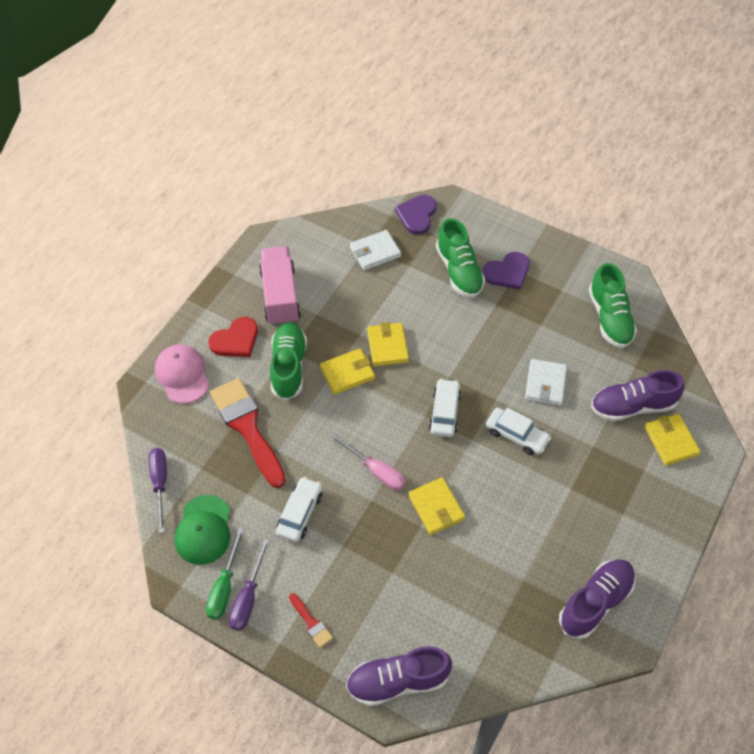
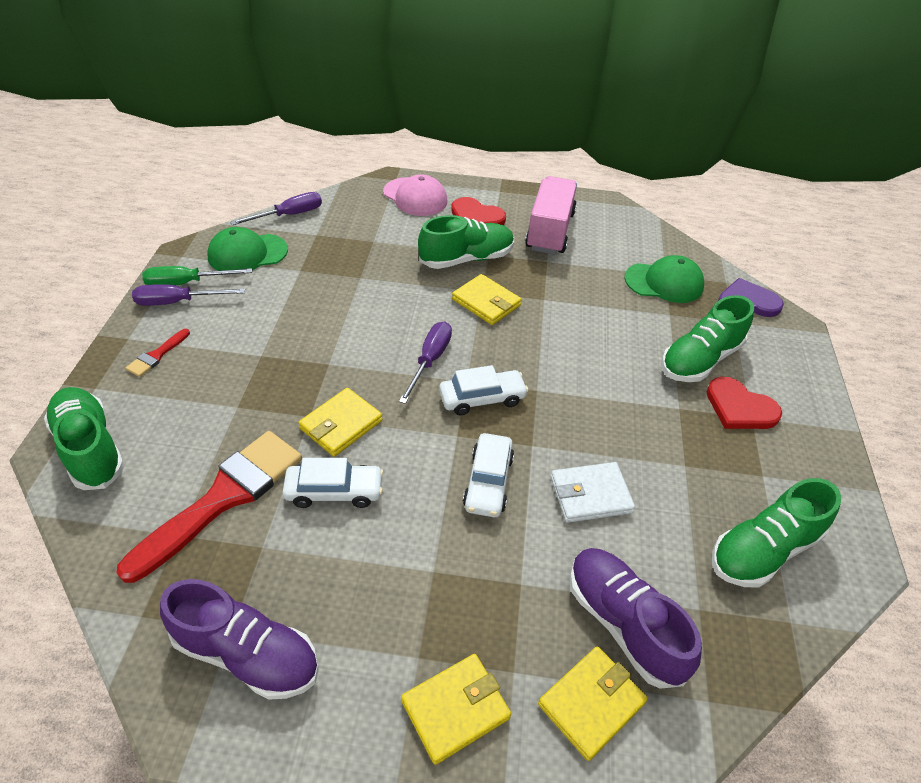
camera: 65 degrees right, 10 degrees down
(182, 375) = (415, 197): pink cap -> pink cap turned 90 degrees clockwise
(247, 427) = (377, 250): red brush -> red brush (223, 498)
(280, 296) = (549, 231): pink truck -> pink truck turned 45 degrees counterclockwise
(300, 513) = (290, 312): white car -> white car (334, 491)
(375, 252) = (664, 282): white wallet -> green cap
(376, 471) = (369, 358): pink screwdriver -> none
(387, 346) = (543, 325): yellow wallet -> yellow wallet (455, 709)
(395, 432) = (430, 360): none -> purple screwdriver
(397, 681) = (90, 448): purple shoe -> green shoe
(507, 272) = (740, 407): purple heart -> red heart

